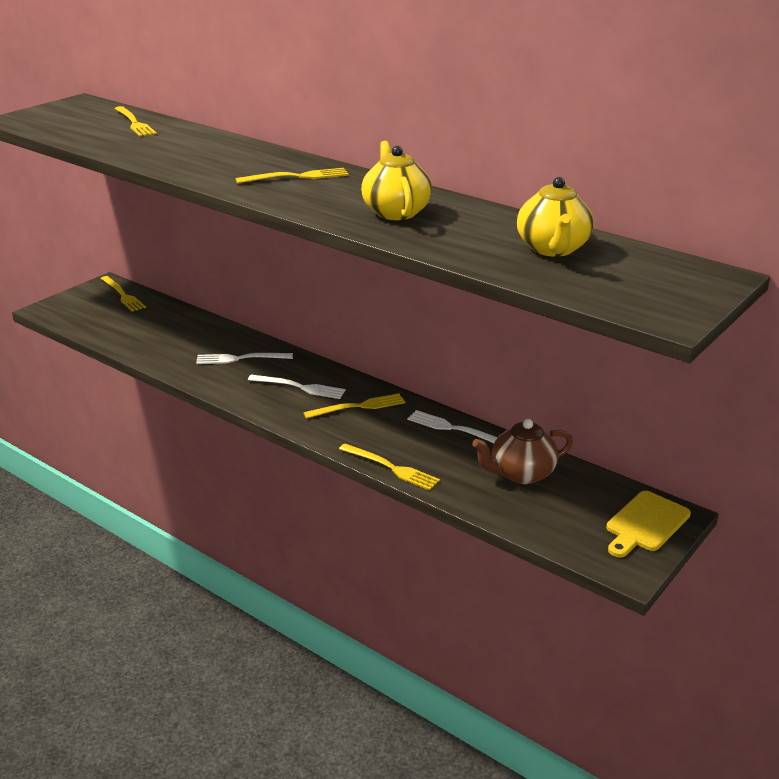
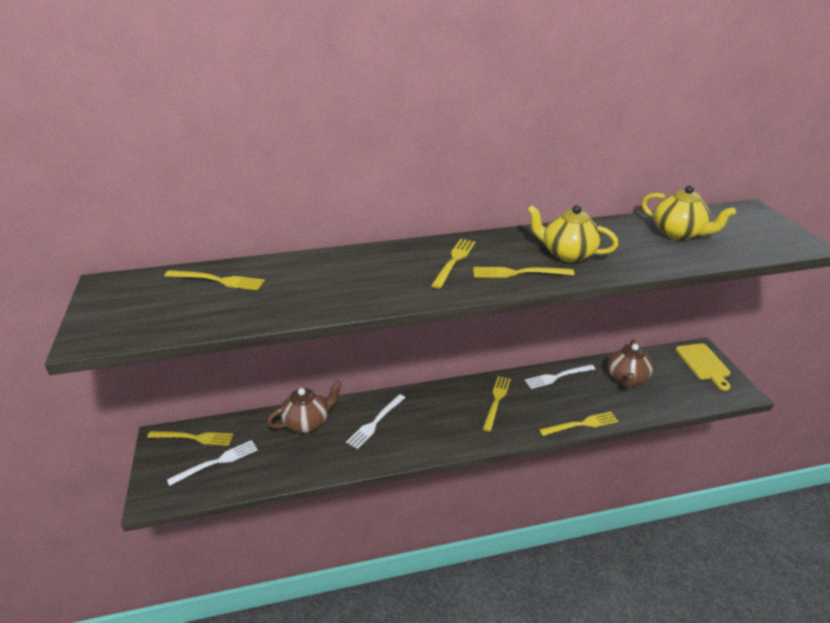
camera: 50 degrees left, 5 degrees up
(200, 329) = (307, 422): none -> brown teapot
(300, 387) = (446, 414): white fork -> white fork (217, 462)
(318, 202) = (518, 273): none -> yellow fork

